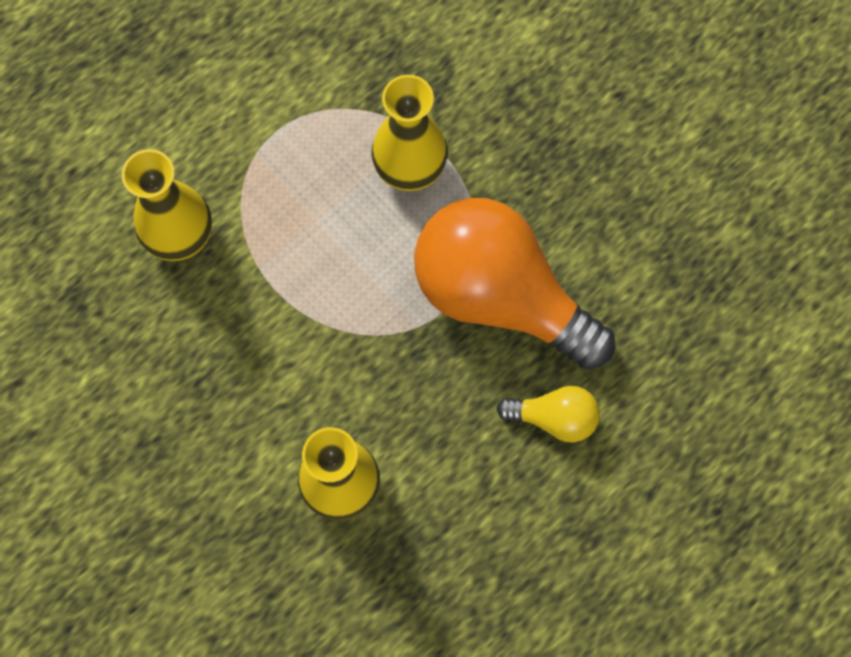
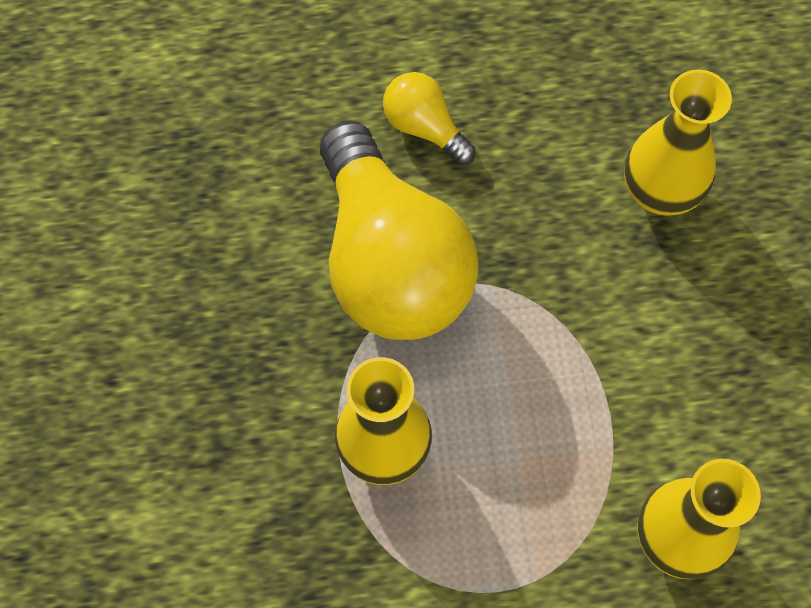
camera: 145 degrees left, 5 degrees down
(500, 296) = (390, 262): orange light bulb -> yellow light bulb

